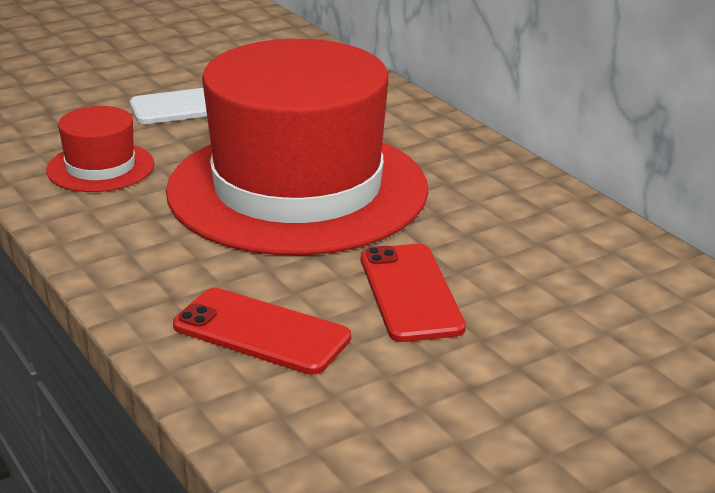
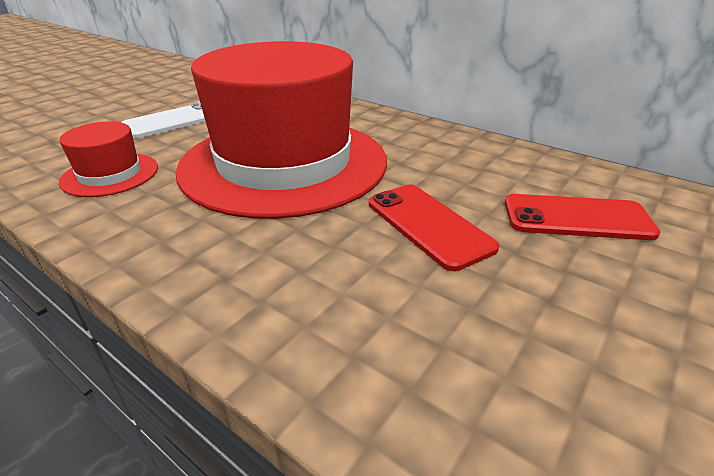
camera: 20 degrees left, 5 degrees up
(261, 332) = (329, 293): red phone -> red phone (577, 218)

